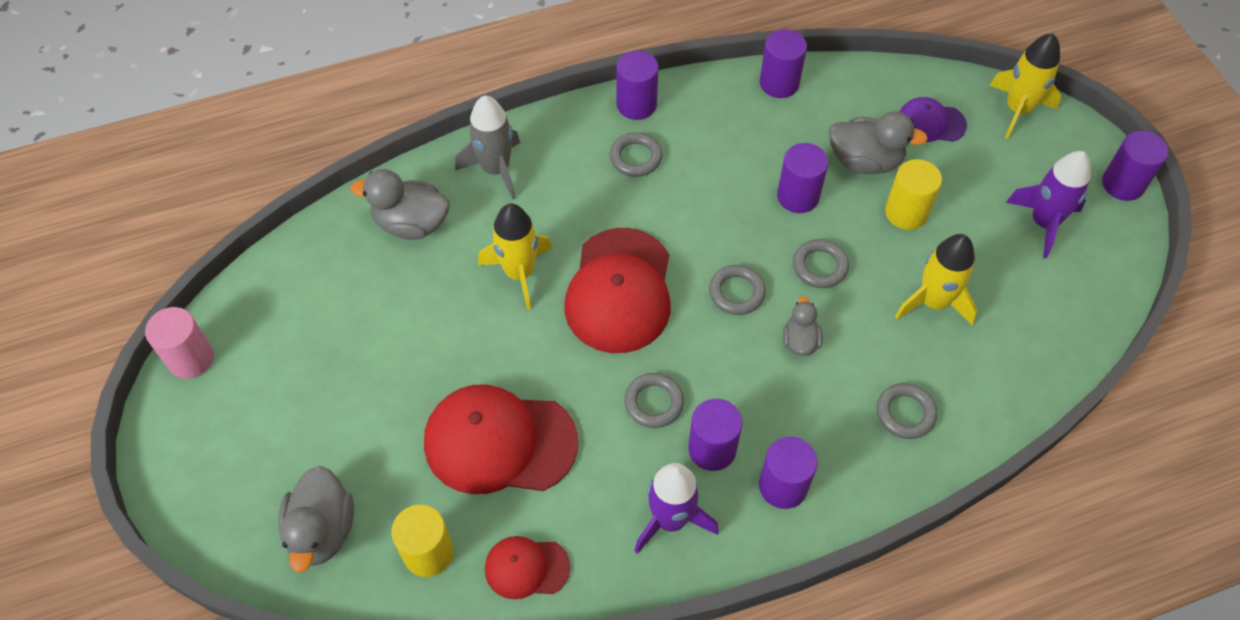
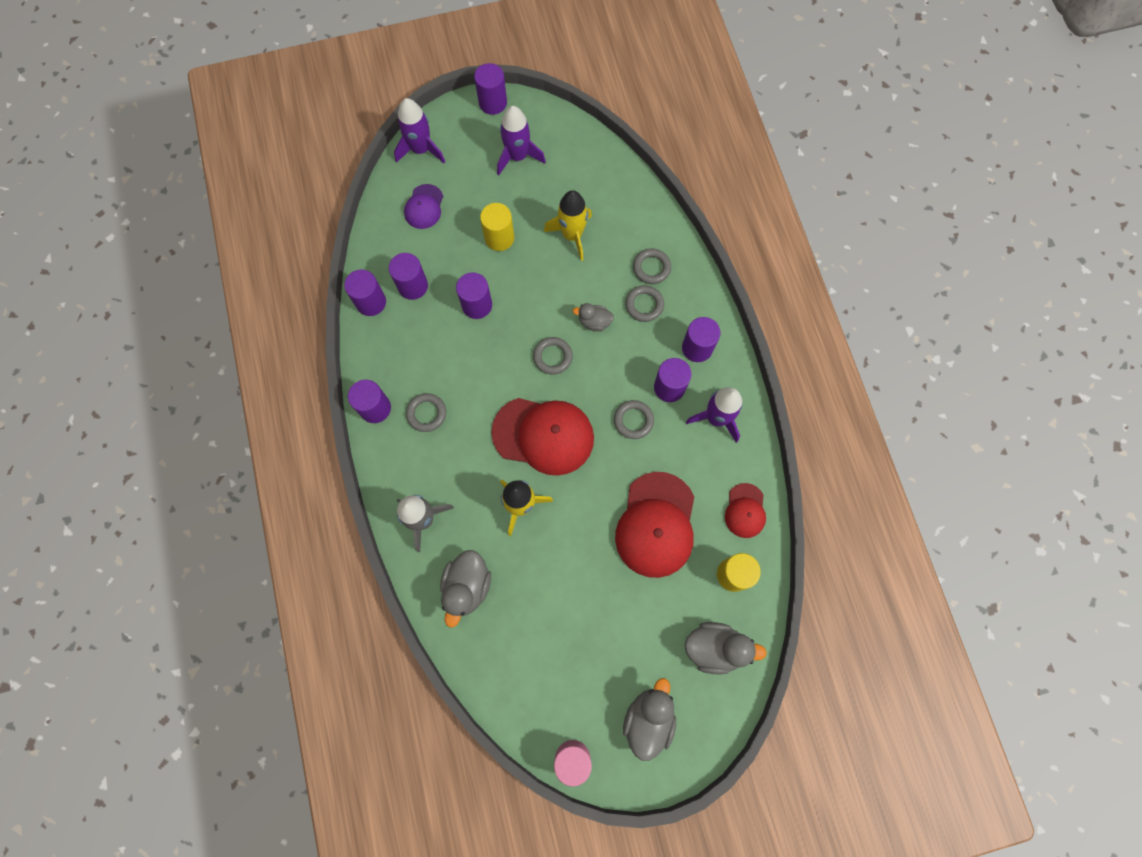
camera: 85 degrees left, 15 degrees up
(811, 123) = (413, 286): none -> purple cylinder
(820, 266) = (537, 300): grey ring -> grey ring (644, 305)
(865, 161) = (452, 256): grey duck -> grey duck (648, 719)
(1017, 110) = (421, 149): yellow rocket -> purple rocket

